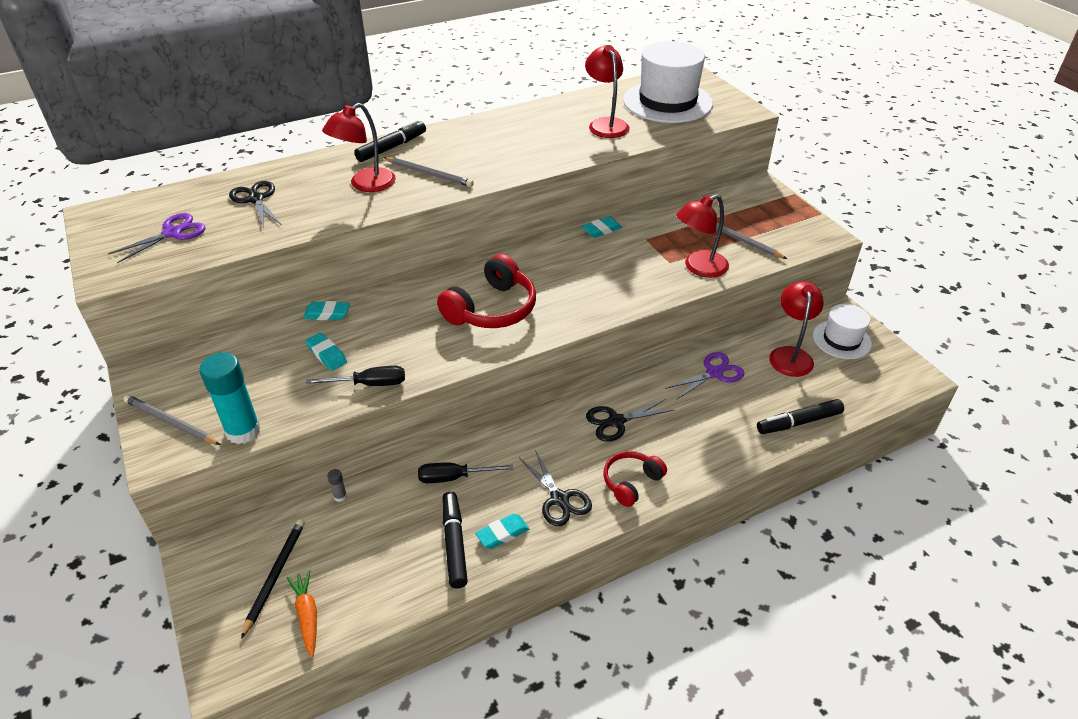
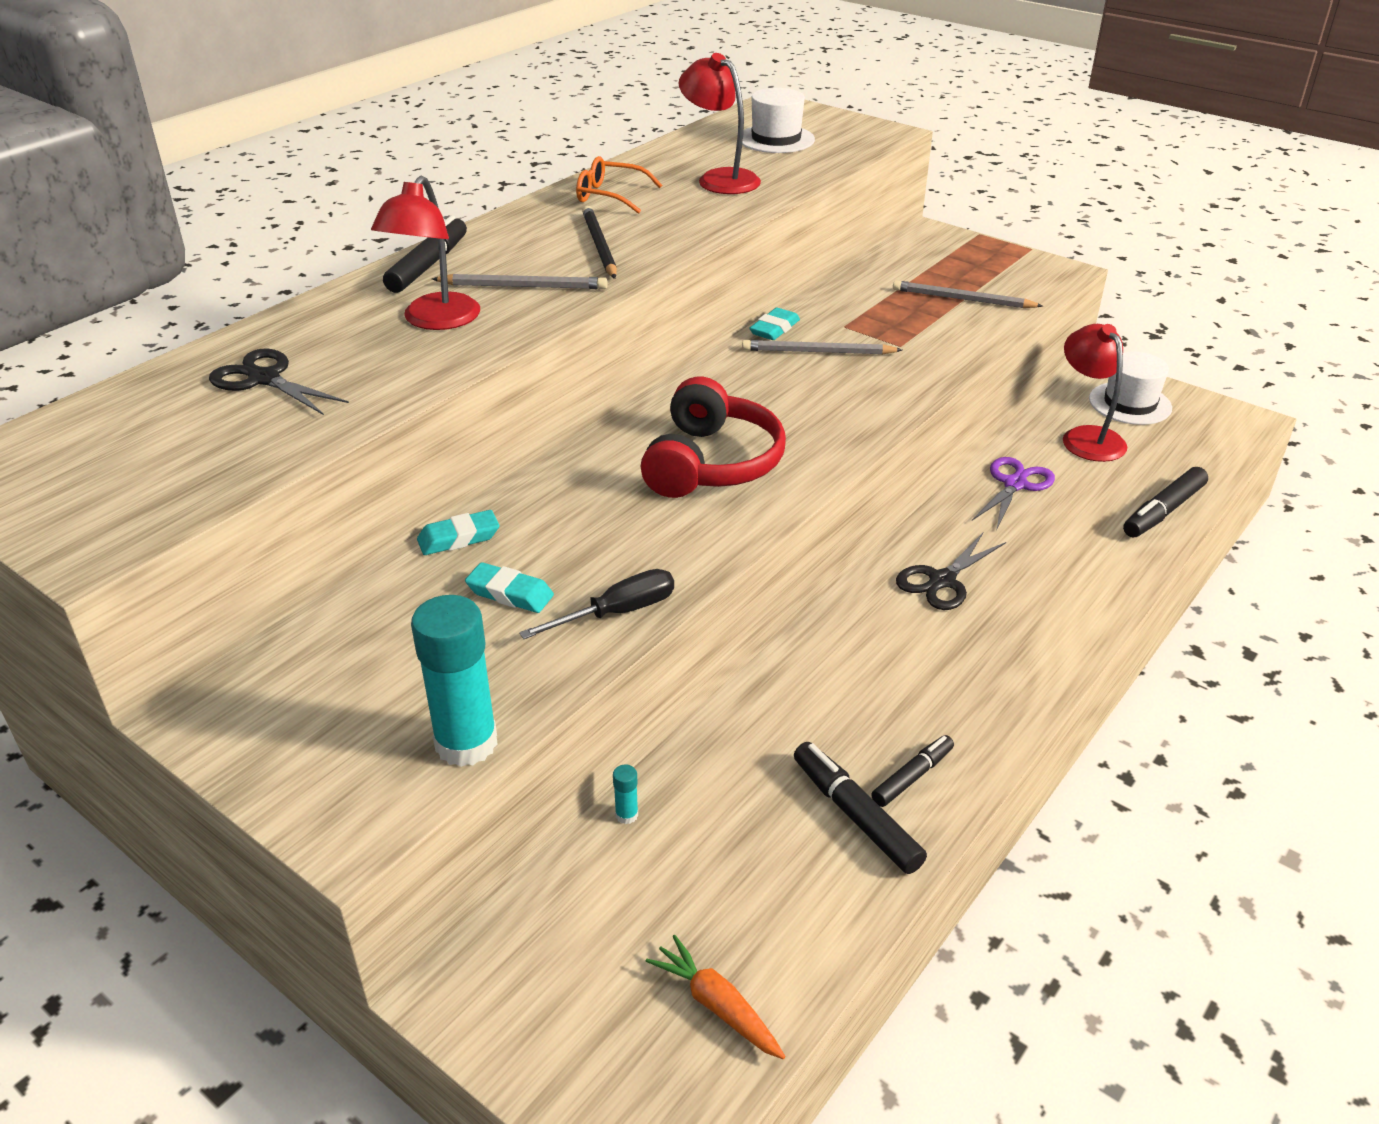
camera: 25 degrees left, 5 degrees down
(170, 422) = (322, 773): grey pencil -> grey pencil (817, 352)
(173, 233) = (156, 459): purple scissors -> none
(275, 575) = (616, 969): black pencil -> black pencil (599, 246)
(340, 496) = (626, 815): grey glue stick -> turquoise glue stick
(454, 477) = (780, 727): black screwdriver -> none
(502, 534) = (912, 776): turquoise eraser -> black marker
(530, 122) = (610, 196): none -> orange glasses
(559, 499) = (951, 703): black scissors -> none
(631, 482) = (1026, 649): red headphones -> none
(667, 102) = (776, 139): white hat -> white hat, size x0.58
(698, 268) = (943, 343): red lamp -> none

